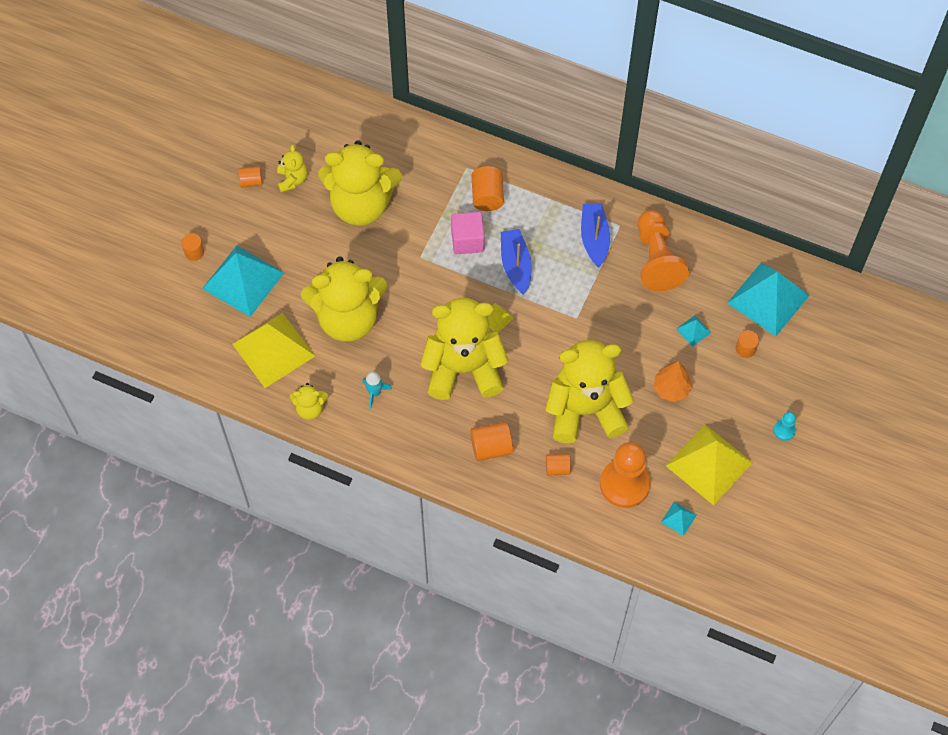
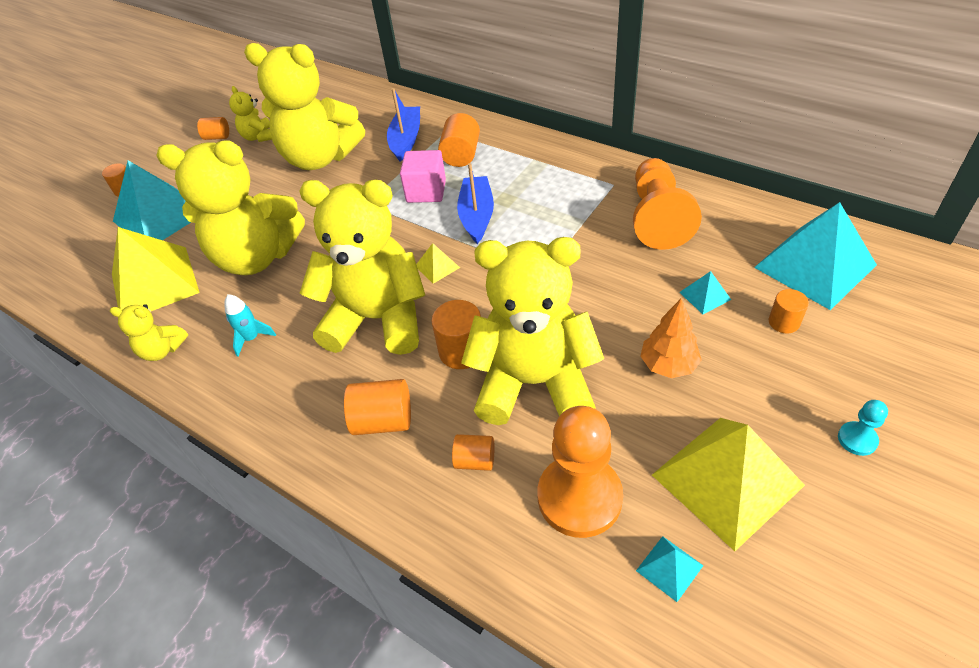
camera: 15 degrees right, 15 degrees down
(292, 180) = (259, 137): yellow teddy bear -> yellow teddy bear turned 150 degrees clockwise
(531, 390) = (462, 351): none -> orange cylinder
(594, 238) = (580, 195): blue boat -> blue boat (406, 140)

